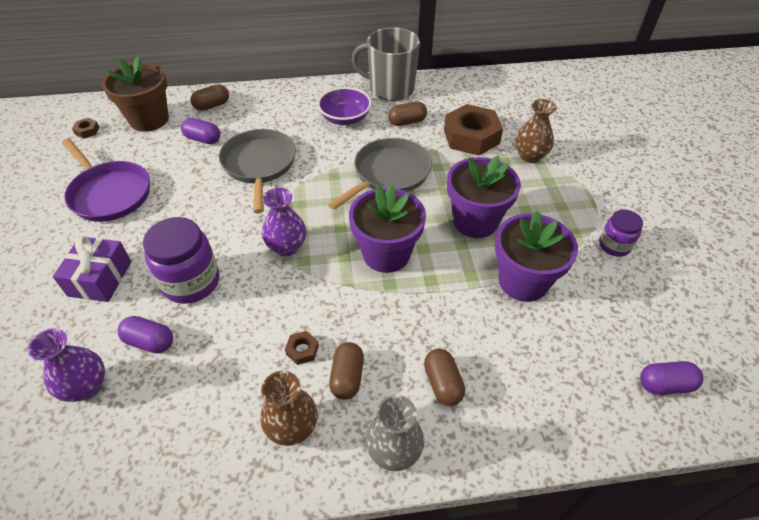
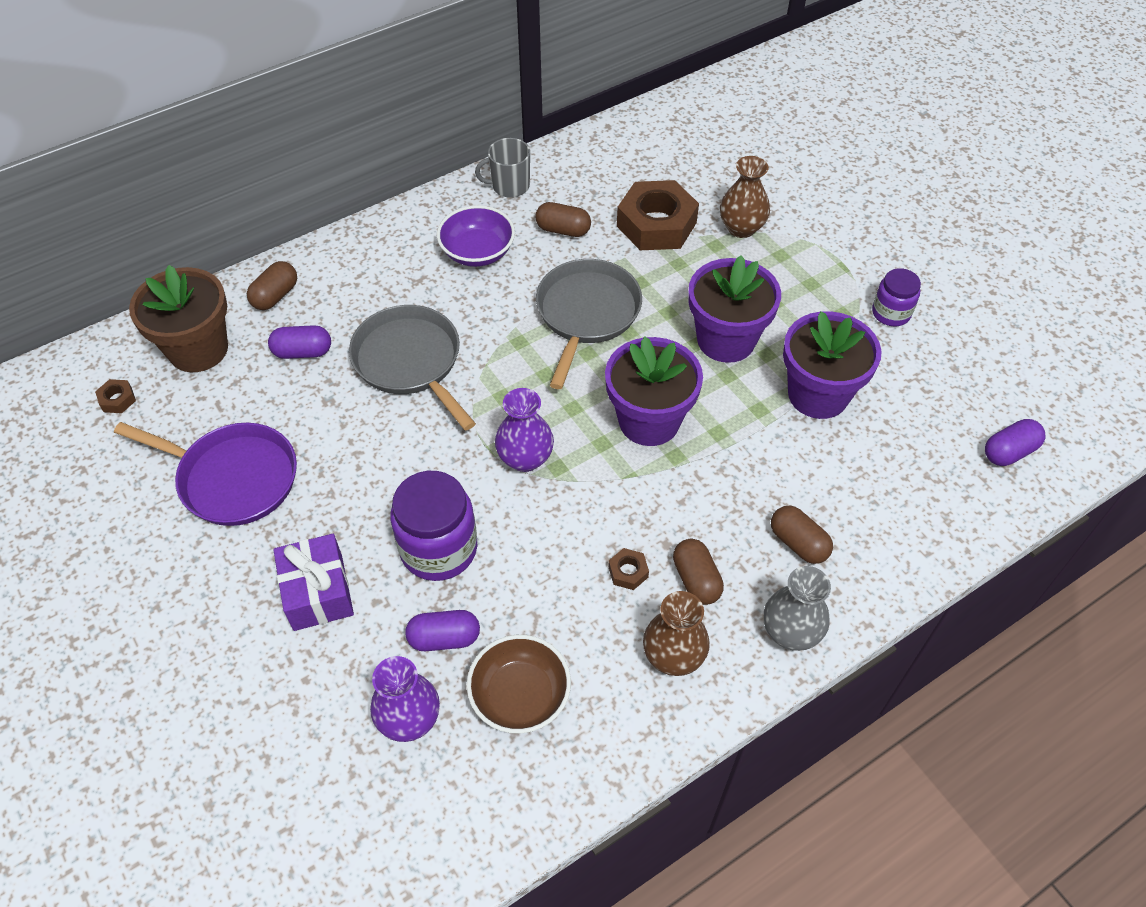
camera: 25 degrees left, 5 degrees up
(167, 405) = (520, 696): none -> brown bowl
(390, 89) = (509, 186): grey mug -> grey mug, size x0.57
(407, 122) = (563, 230): brown capsule -> brown capsule turned 60 degrees clockwise

